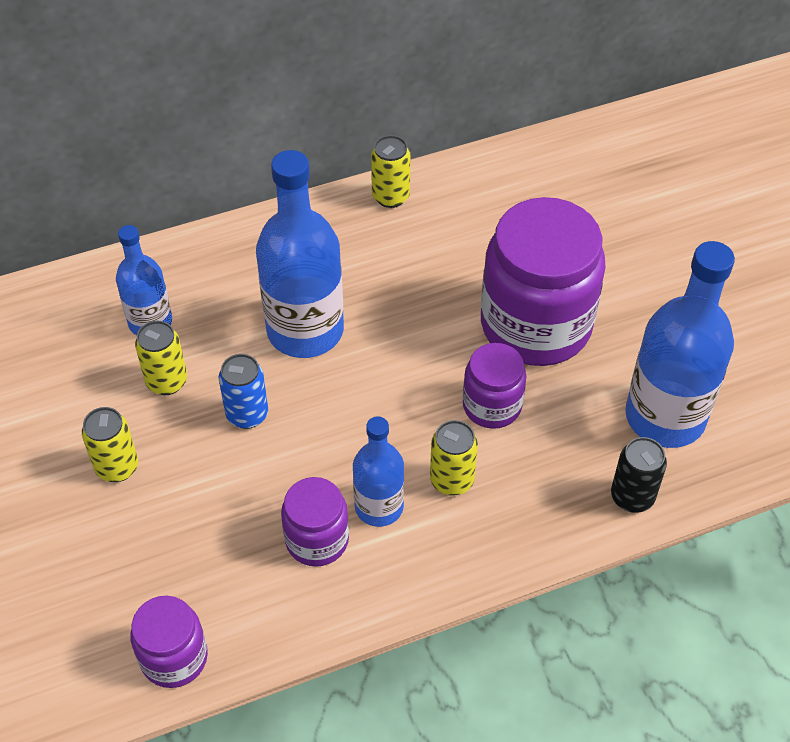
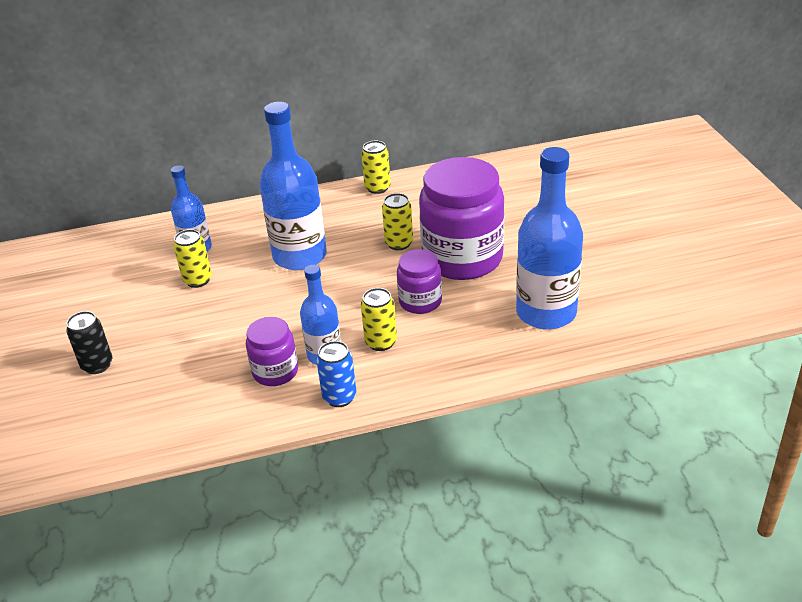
camera: 10 degrees right, 15 degrees down
(117, 467) = (150, 325): yellow can -> yellow can (399, 243)
(174, 657) = (155, 434): purple jar -> none
(247, 414) = (247, 300): blue can -> blue can (339, 397)
(632, 497) = (511, 358): black can -> black can (97, 365)

